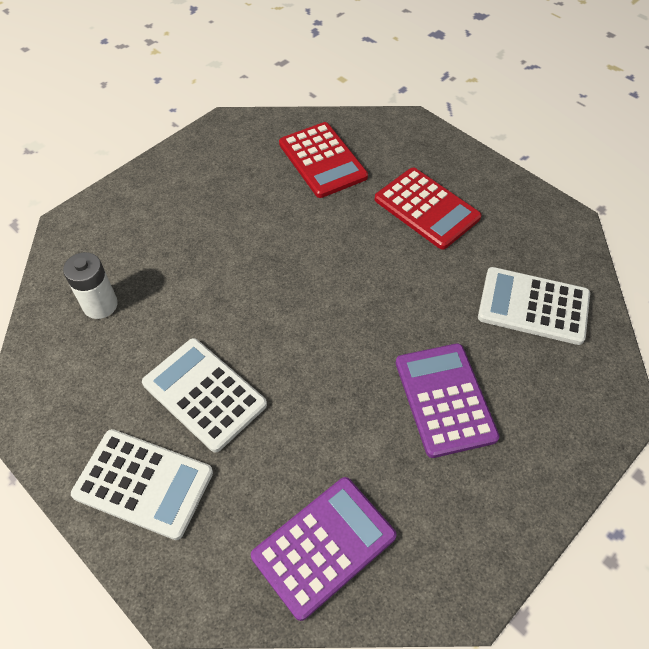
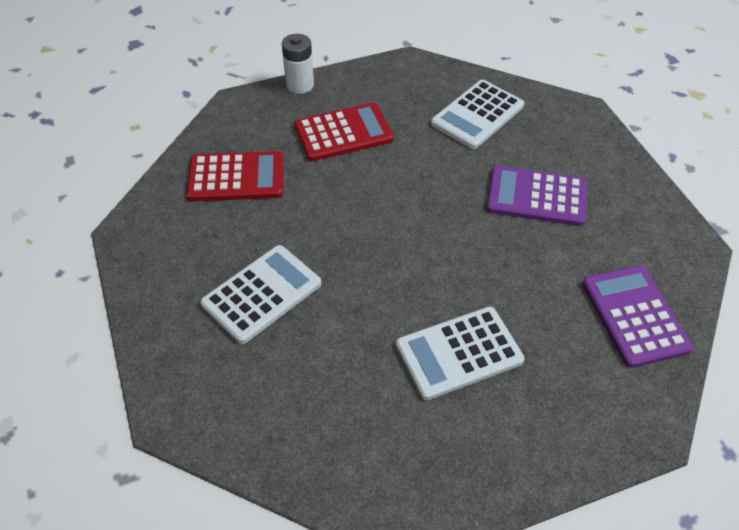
camera: 65 degrees left, 5 degrees down
(100, 305) = (306, 412): white battery -> white battery (300, 85)
(143, 483) = (533, 428): white calculator -> white calculator (261, 294)

